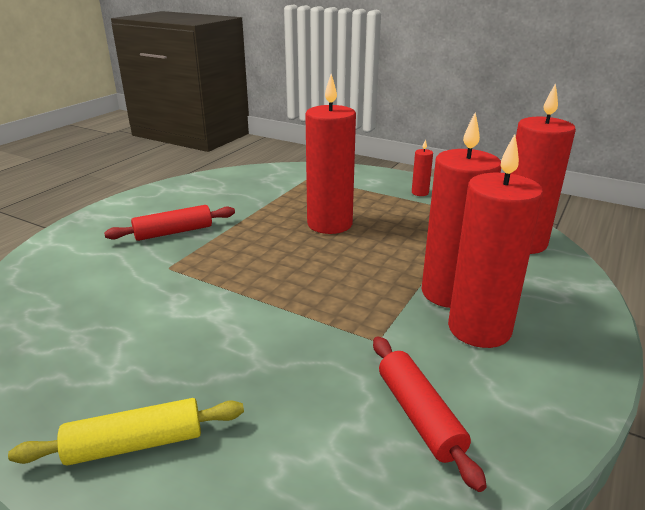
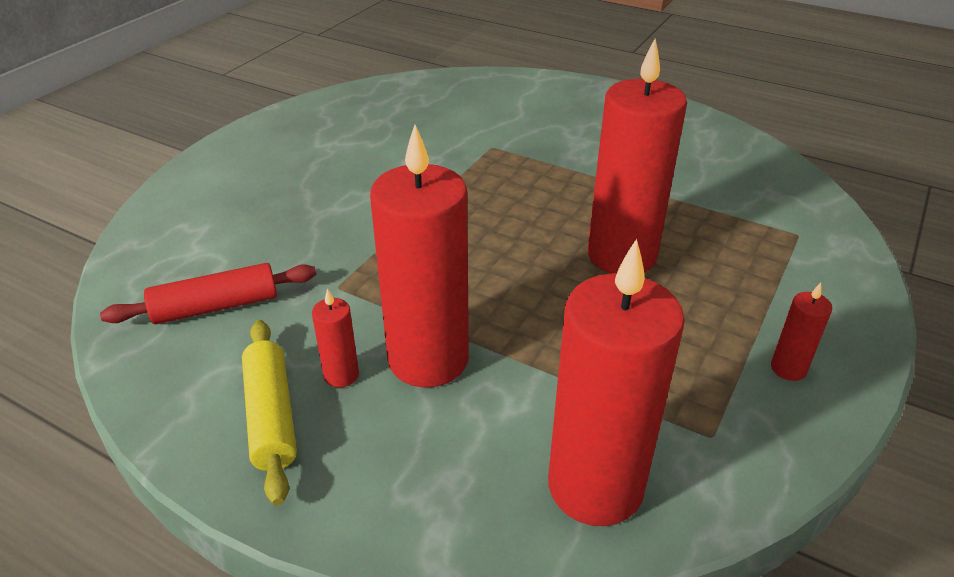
camera: 90 degrees right, 10 degrees up
(135, 444) = (243, 165): yellow rolling pin -> yellow rolling pin (271, 416)
(173, 232) = (573, 140): red rolling pin -> none
(479, 329) = (341, 375): red candle -> red candle, size x0.43

